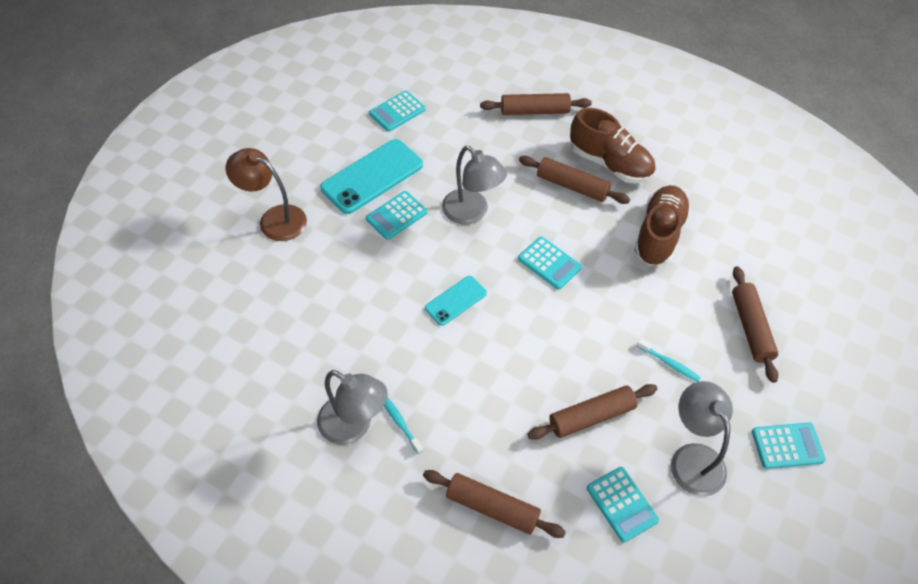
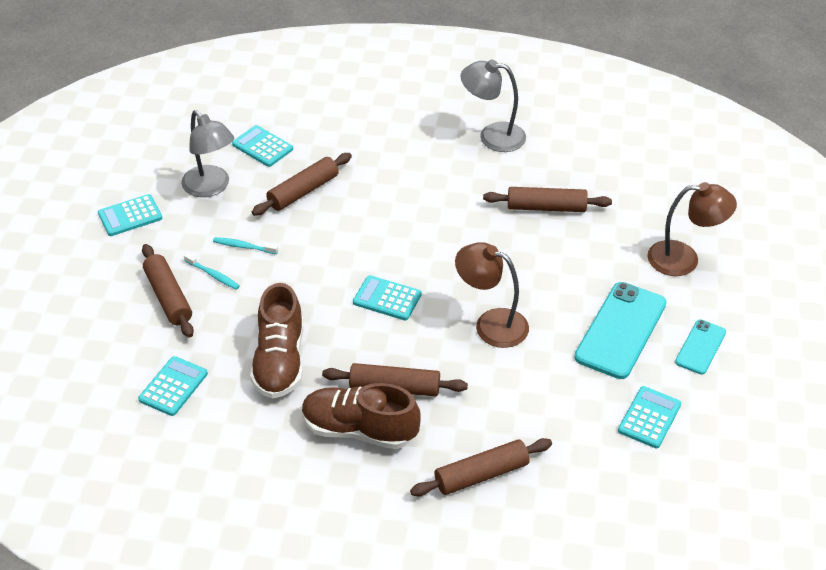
camera: 160 degrees right, 10 degrees down
(396, 216) = (567, 298): turquoise calculator -> turquoise calculator (173, 386)
(400, 423) = (458, 147): turquoise toothbrush -> turquoise toothbrush (213, 275)
(456, 300) = (462, 241): turquoise phone -> turquoise phone (700, 347)
(471, 213) = (491, 324): grey lamp -> brown lamp
(492, 507) = (360, 121): brown rolling pin -> brown rolling pin (546, 207)

